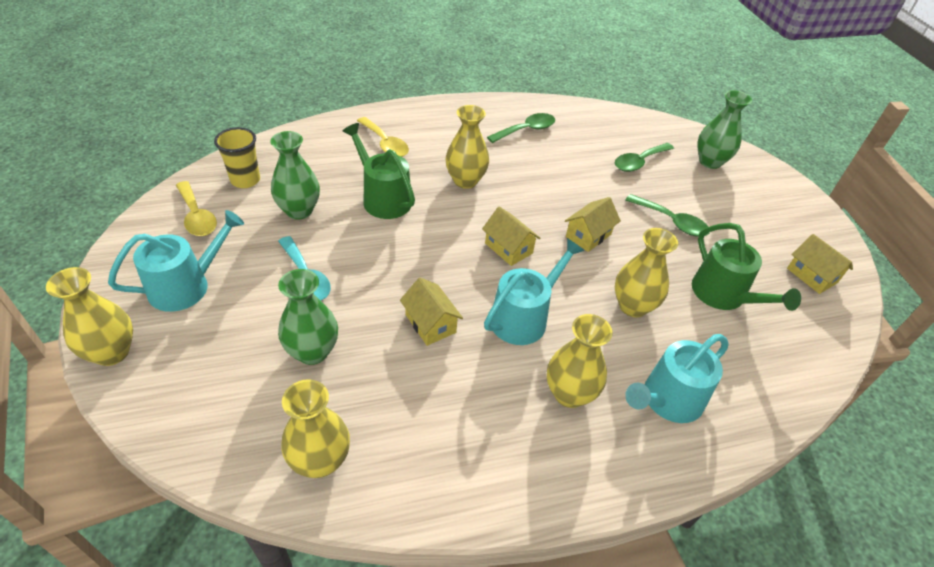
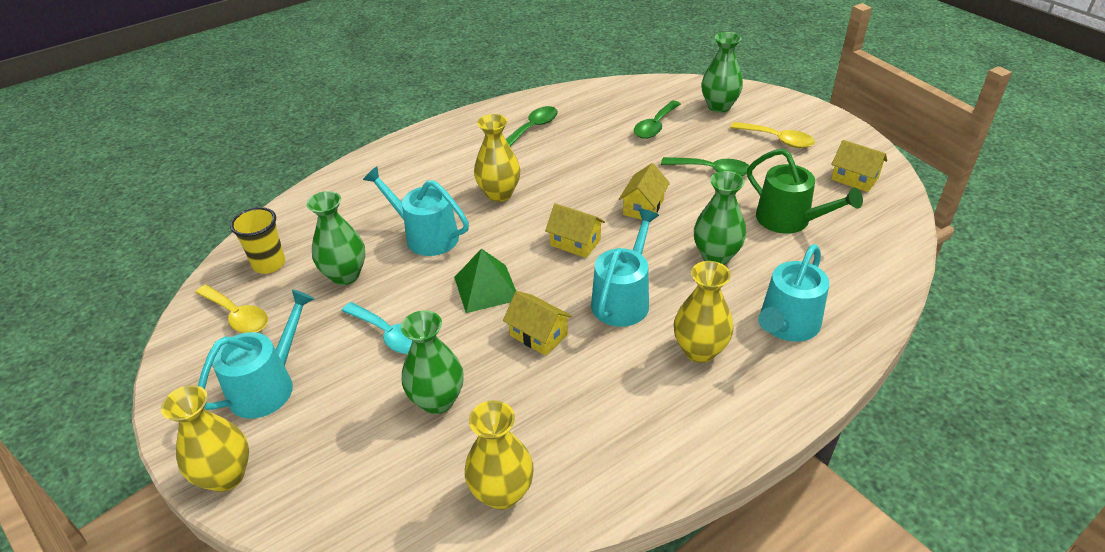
camera: 15 degrees left, 5 degrees down
(383, 198) = (426, 236): green watering can -> turquoise watering can
(385, 144) = (398, 183): yellow spoon -> yellow spoon (777, 140)
(408, 263) = (486, 288): none -> green pyramid
(633, 306) = (716, 256): yellow vase -> green vase

